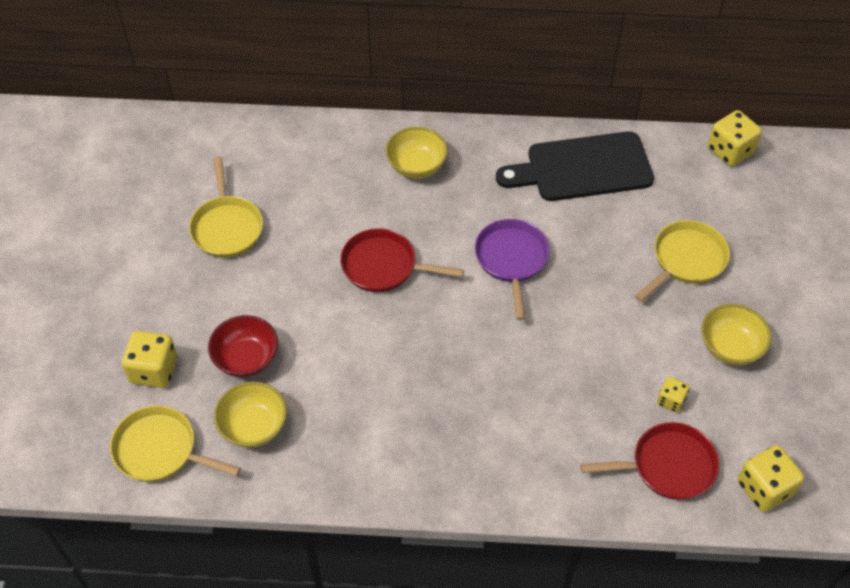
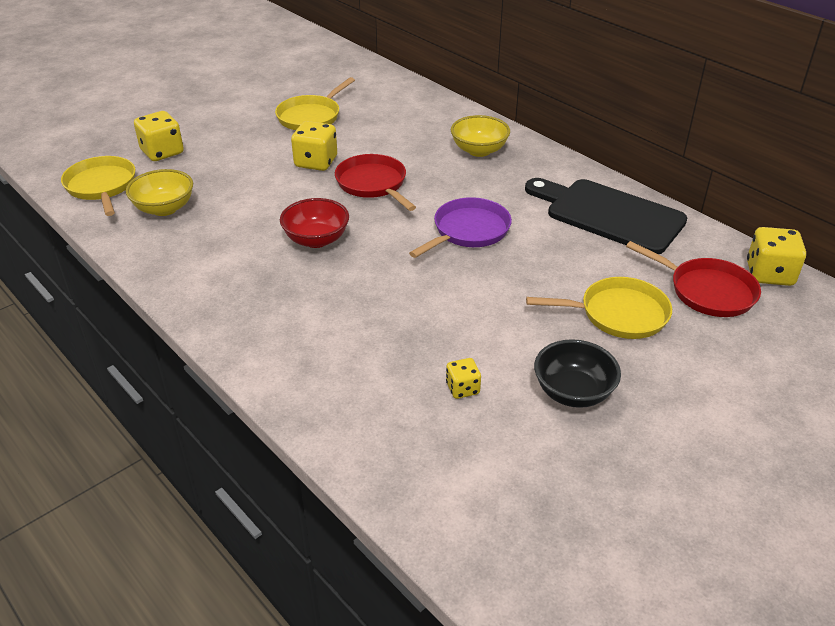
camera: 45 degrees right, 15 degrees down
(246, 359) = (217, 177): red bowl -> red bowl (316, 239)
(668, 466) = (392, 427): red pan -> red pan (707, 291)
(730, 347) = (573, 392): yellow bowl -> black bowl
(764, 488) = (452, 509): yellow dice -> yellow dice (316, 162)

